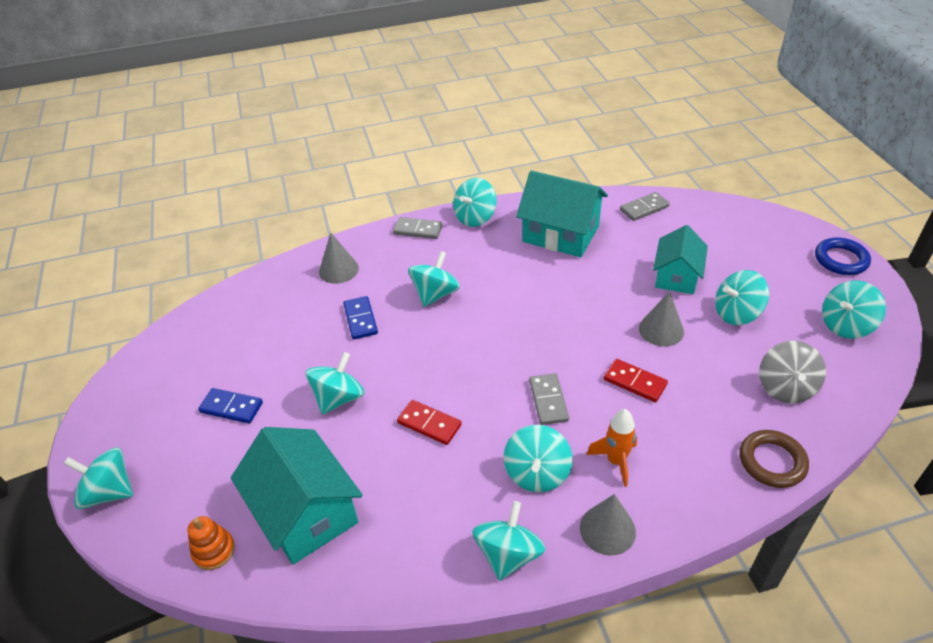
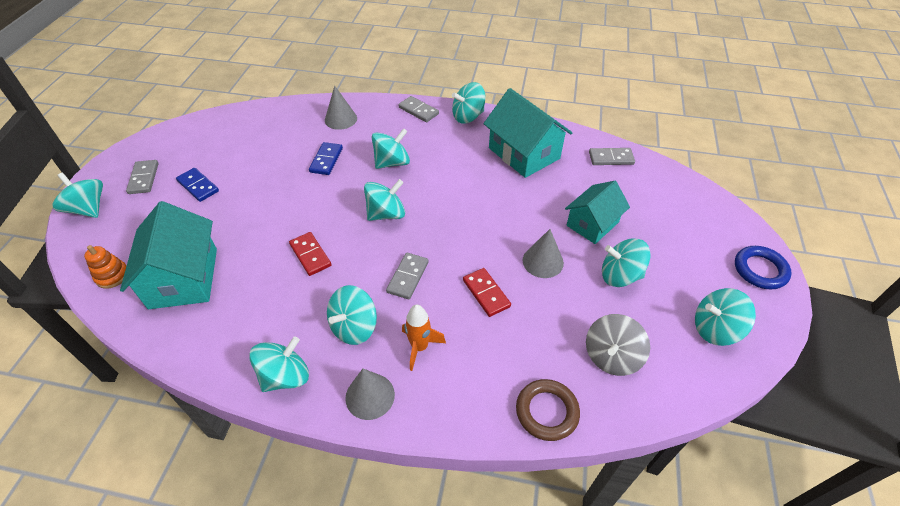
camera: 25 degrees right, 5 degrees up
(152, 427) = (143, 178): none -> grey domino
(339, 398) = (267, 209): turquoise spinning top -> turquoise spinning top (386, 214)

